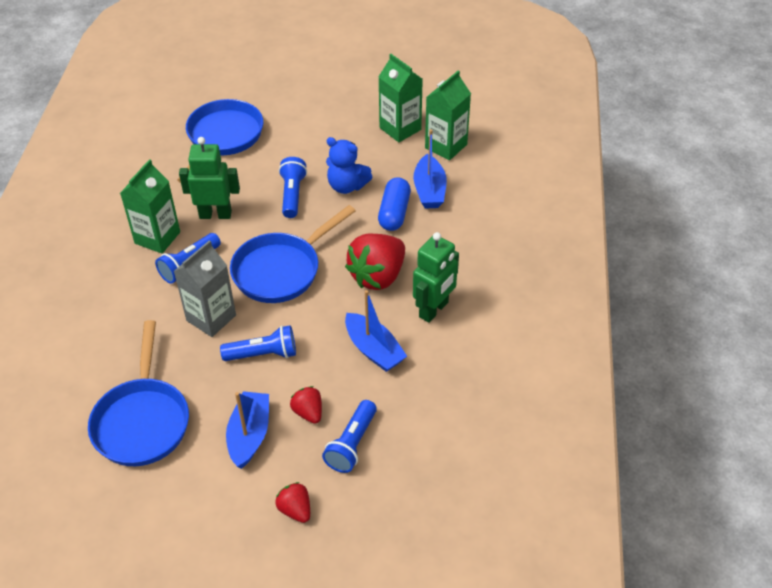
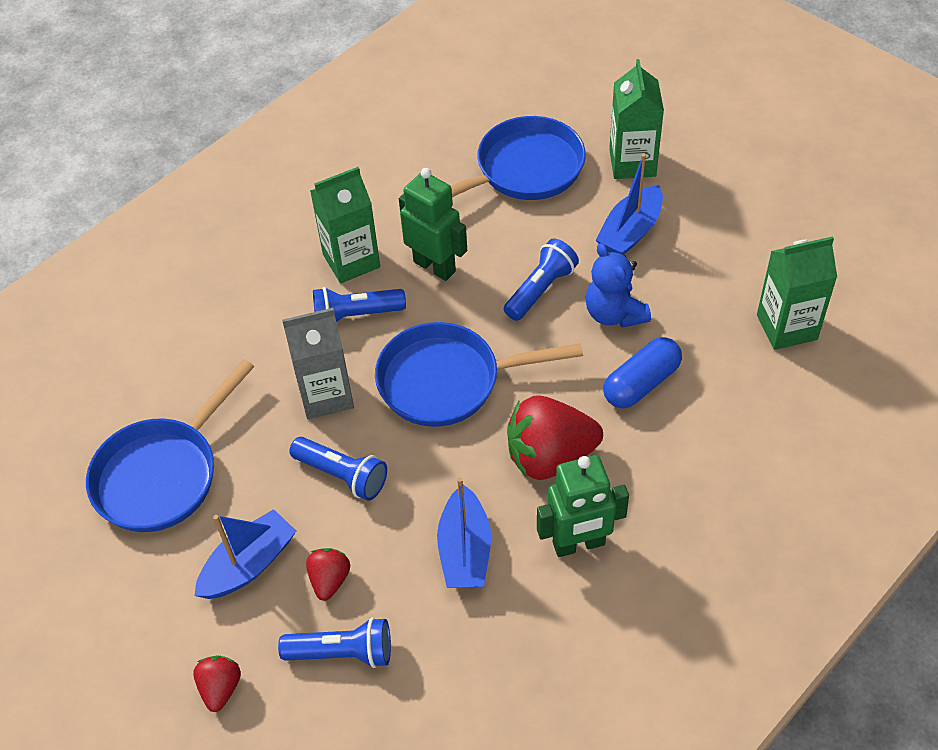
camera: 40 degrees right, 5 degrees up
(352, 444) = (342, 652): blue flashlight -> blue flashlight turned 150 degrees counterclockwise
(400, 129) = (747, 270): green carton -> green carton (632, 163)
(429, 190) = (712, 378): blue boat -> blue boat (630, 232)

